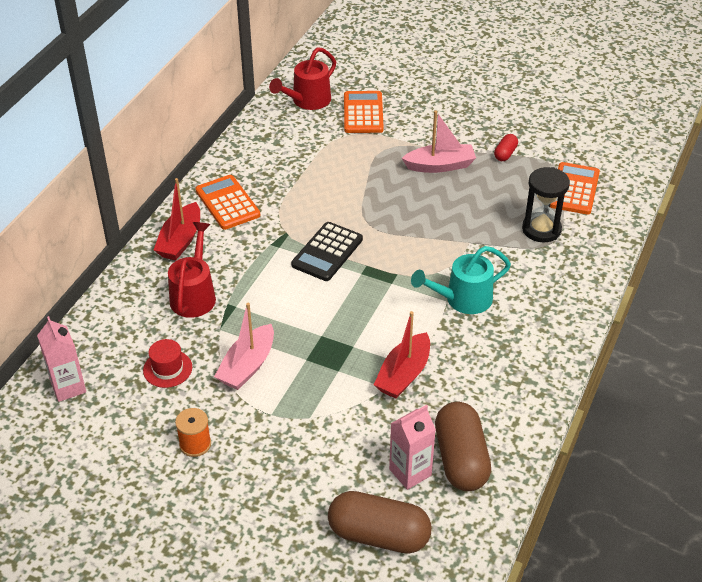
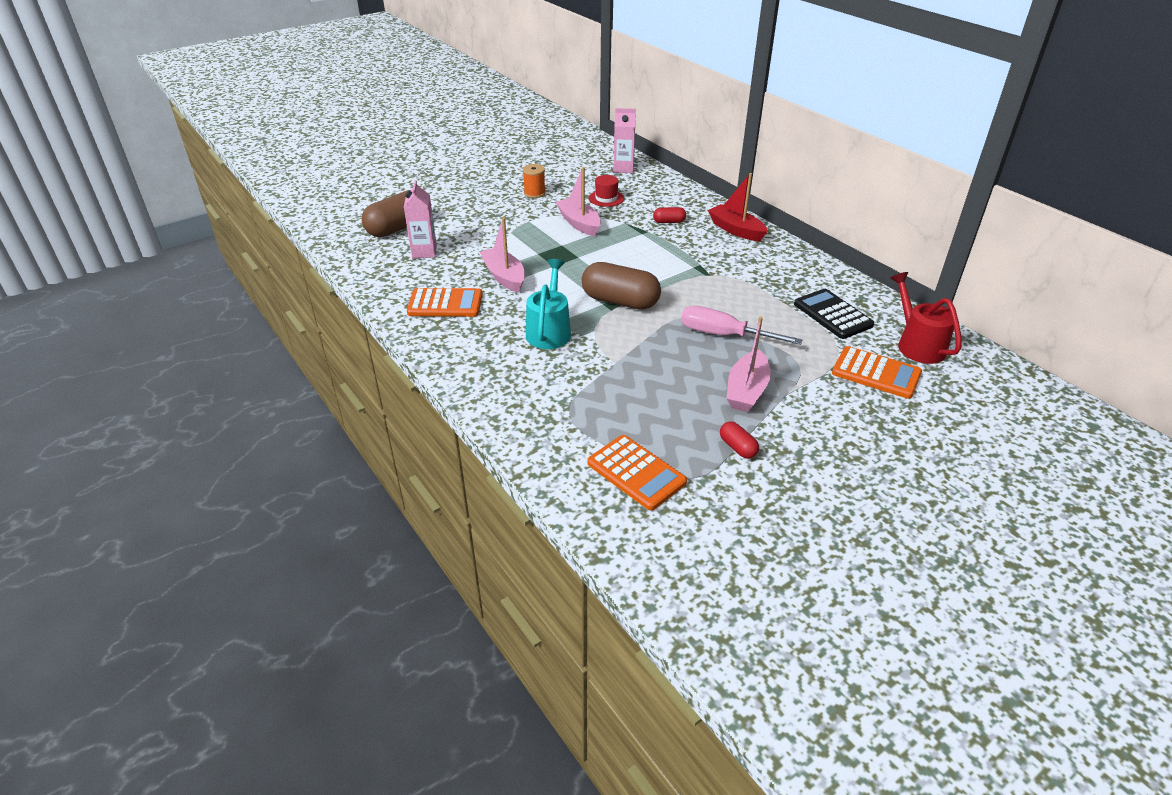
camera: 120 degrees right, 5 degrees down
(194, 294) = (669, 222): red watering can -> red capsule
(227, 203) = (769, 259): orange calculator -> orange calculator (445, 304)
(327, 252) = (668, 286): black calculator -> black calculator (832, 314)
(378, 197) = (723, 335): none -> pink screwdriver
(403, 374) = (504, 276): red boat -> pink boat
(461, 459) = (408, 273): brown capsule -> brown capsule (620, 301)
(541, 229) = (593, 416): black hourglass -> none

